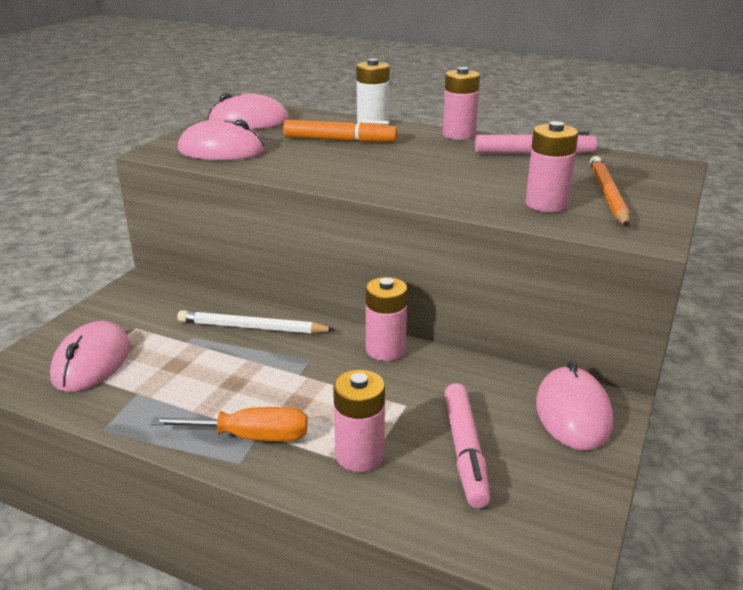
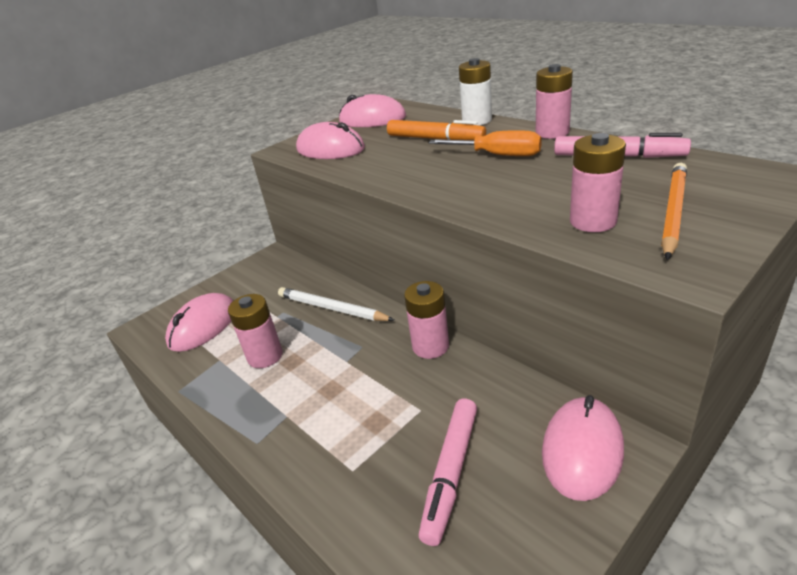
camera: 25 degrees right, 5 degrees up
(251, 437) = (277, 419): orange screwdriver -> orange screwdriver (498, 155)
(359, 455) = (354, 457): pink battery -> pink battery (265, 356)

